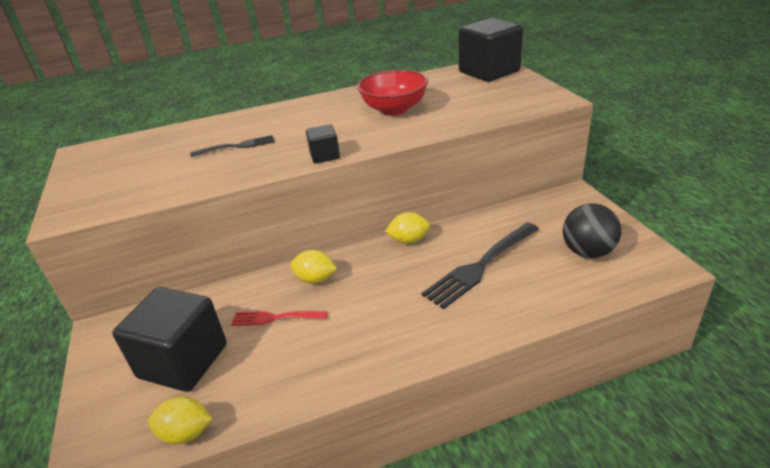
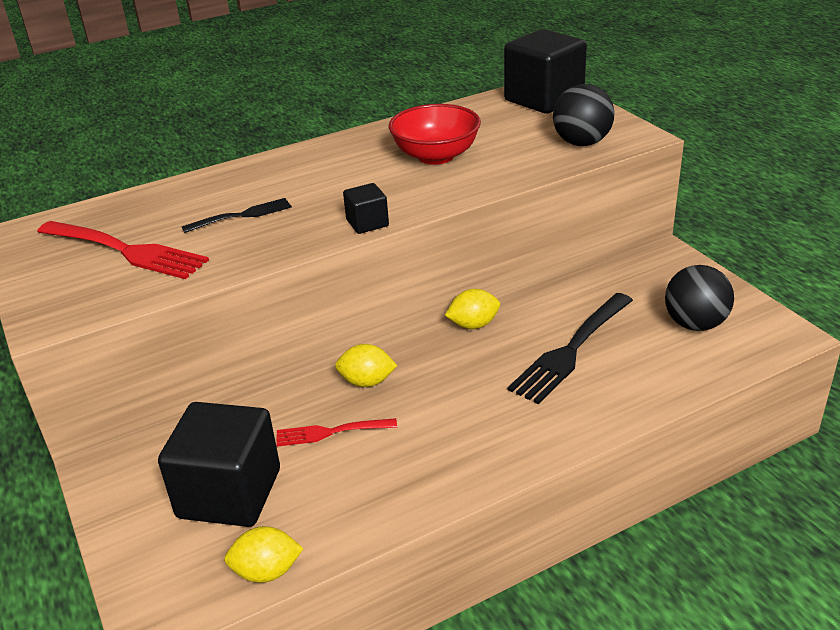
camera: 10 degrees left, 0 degrees up
(144, 167) = (124, 251): none -> red fork
(509, 103) = (581, 143): none -> black ball

